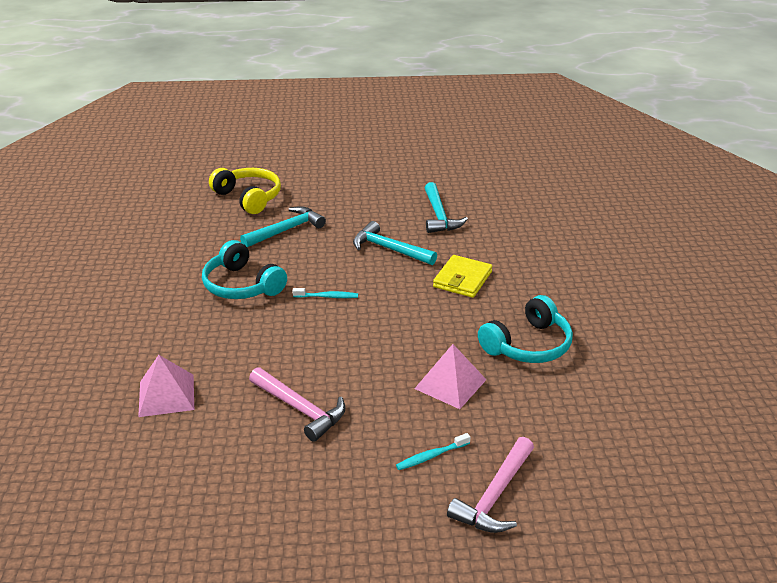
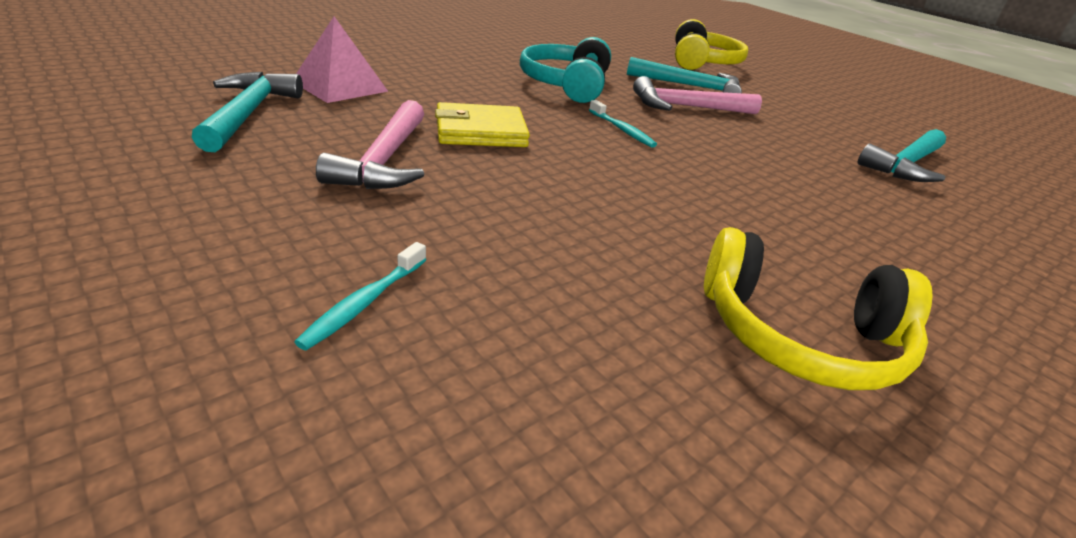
camera: 50 degrees right, 0 degrees up
(389, 249) = (775, 147): turquoise hammer -> turquoise hammer (248, 113)
(431, 456) = (364, 303): turquoise toothbrush -> turquoise toothbrush turned 90 degrees counterclockwise
(450, 384) = (577, 271): pink pyramid -> none
(462, 279) = (827, 216): yellow wallet -> yellow wallet (480, 131)
(495, 495) = (288, 437): pink hammer -> pink hammer (687, 107)
(528, 345) = (799, 337): turquoise headphones -> yellow headphones

